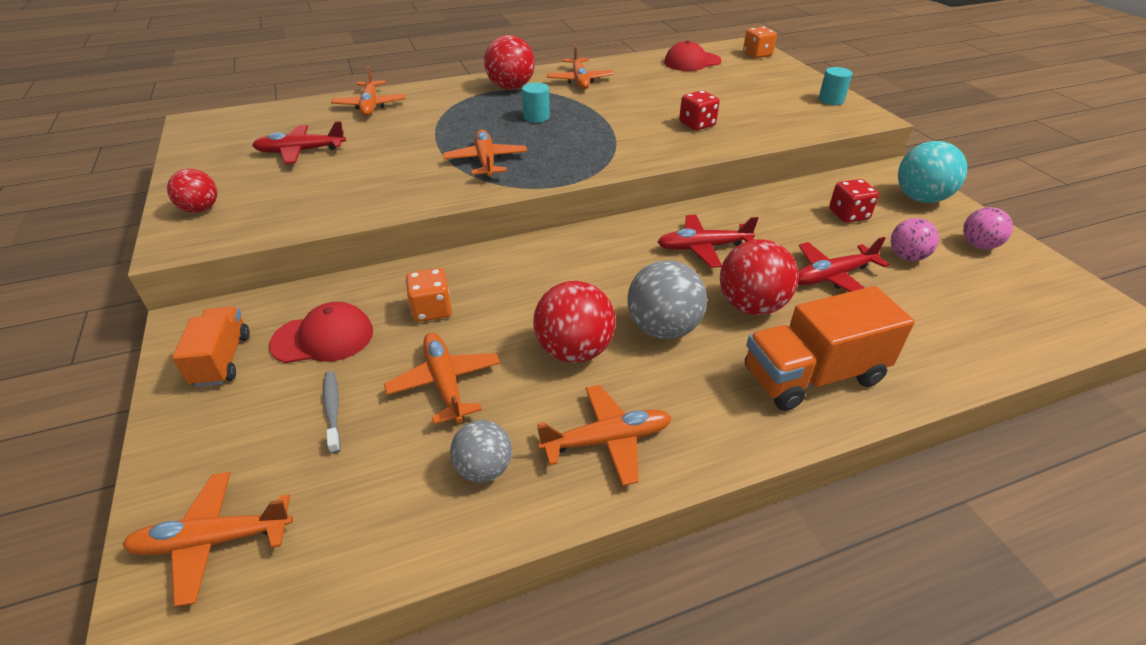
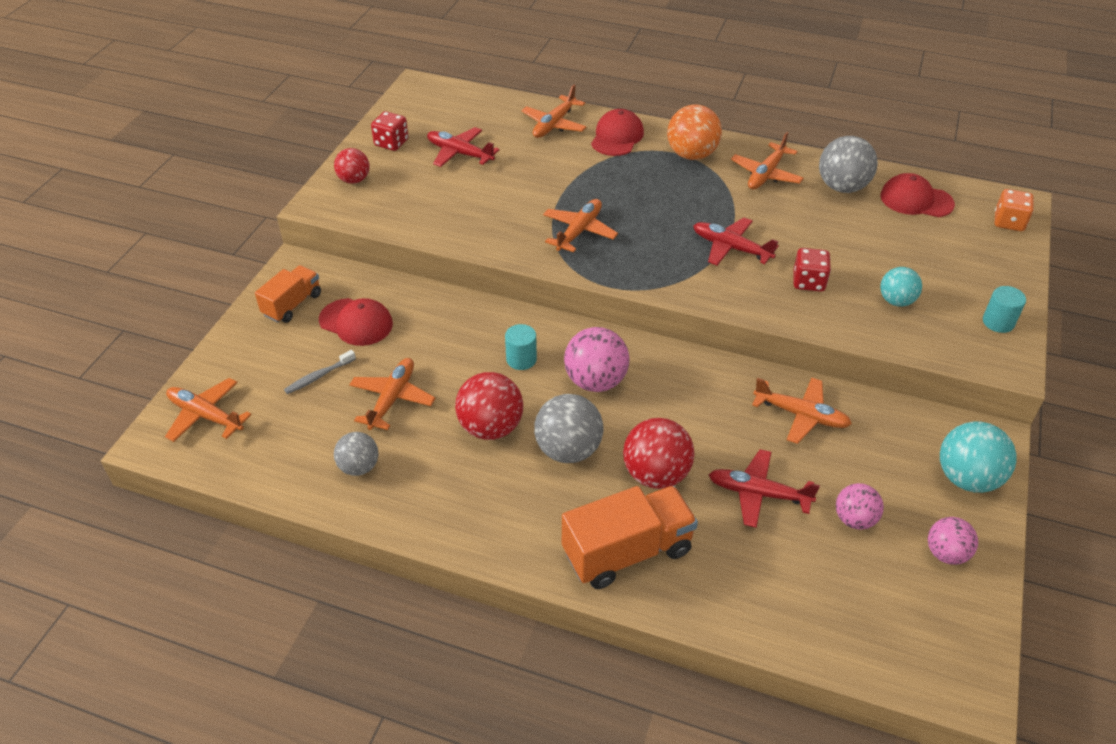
camera: 40 degrees right, 5 degrees up
(332, 410) = (318, 376): grey toothbrush -> grey toothbrush turned 150 degrees counterclockwise
(431, 310) = (436, 340): orange dice -> none
(436, 96) = (617, 137): none -> red cap
(511, 87) = (691, 155): red ball -> orange ball
(536, 117) = (673, 202): turquoise cylinder -> turquoise cylinder (521, 359)
(607, 440) = (442, 498): orange plane -> orange plane (801, 415)
(616, 267) = (595, 381): none -> pink ball
(639, 70) = (842, 187): none -> grey ball
(703, 247) = (686, 404): red plane -> red plane (731, 248)
(763, 113) = (896, 301): none -> turquoise ball
(813, 376) = (627, 552): orange truck -> orange truck turned 135 degrees clockwise
(848, 215) = (862, 451): red dice -> red dice (391, 143)

